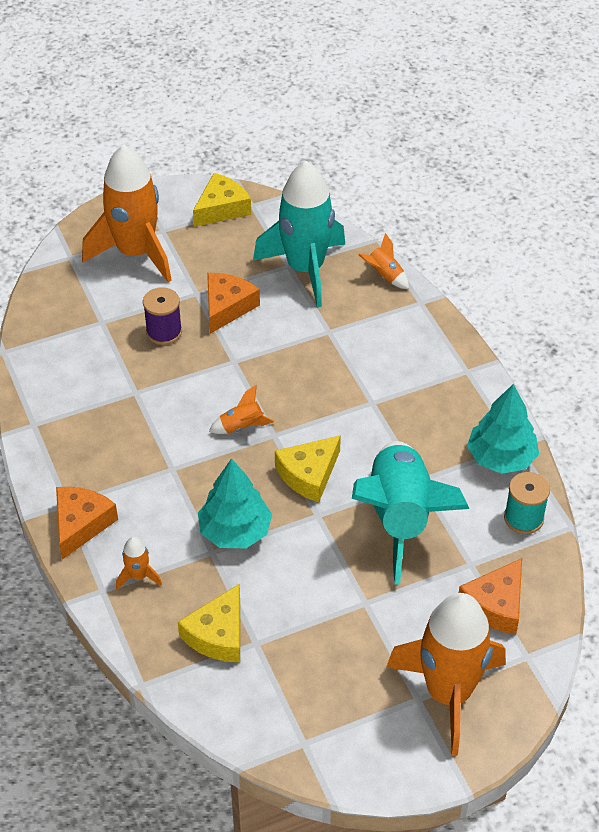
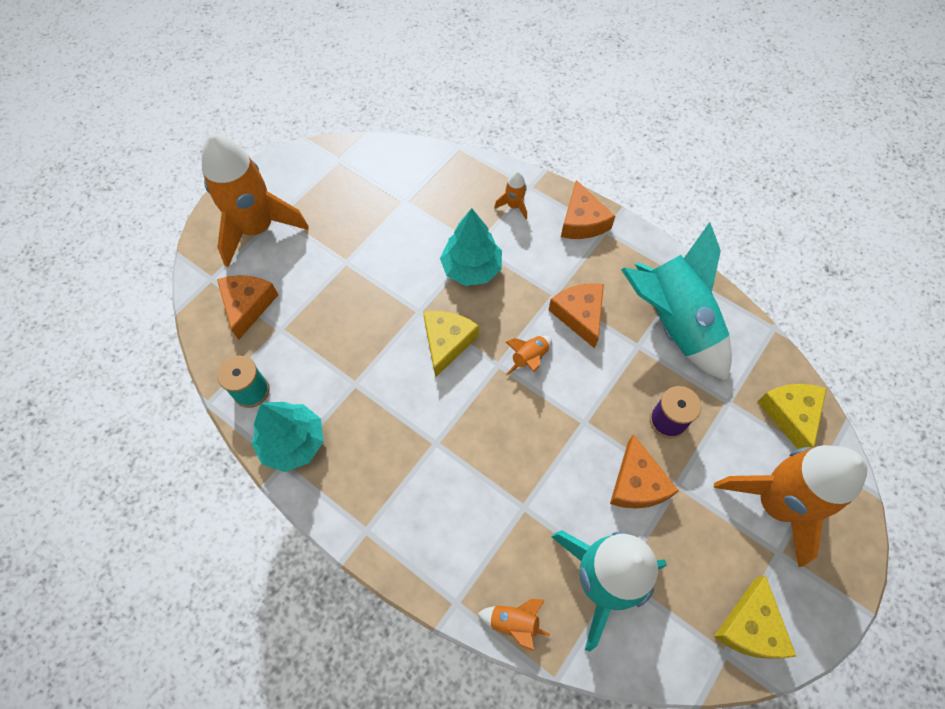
camera: 150 degrees right, 15 degrees up
(165, 440) = (579, 315): none -> orange cheese
(218, 635) = (433, 195): yellow cheese -> yellow cheese (790, 414)
(400, 518) = (353, 340): turquoise rocket -> turquoise rocket (673, 323)

